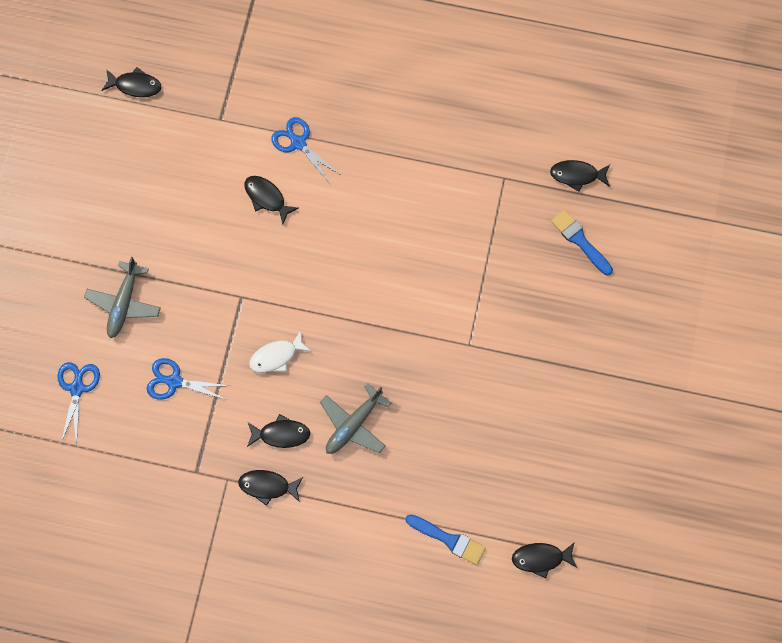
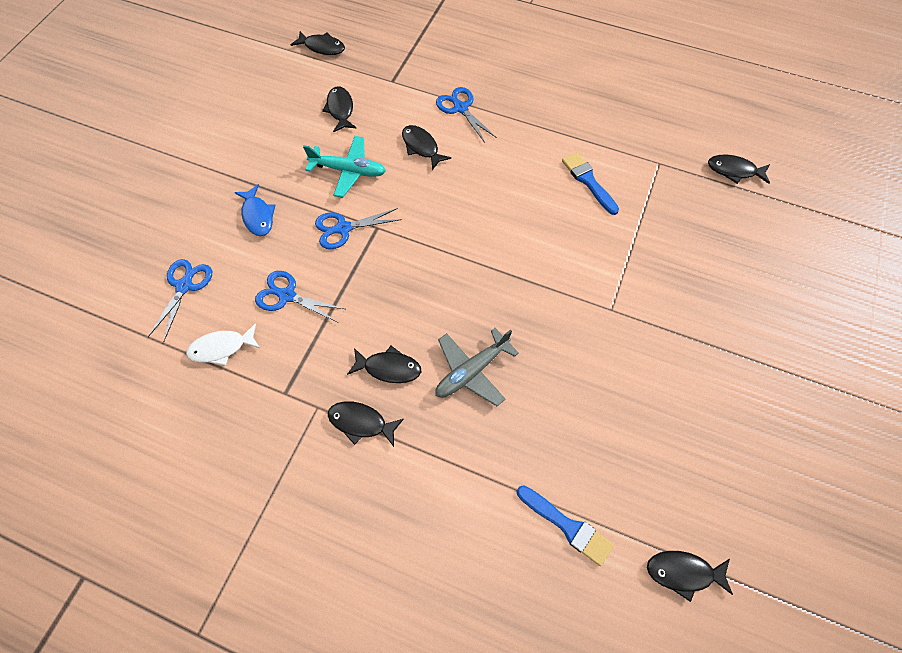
camera: 10 degrees right, 10 degrees down
(124, 303) = (258, 216): grey plane -> blue fish
(174, 165) = (340, 109): none -> black fish
(200, 238) = (349, 171): none -> turquoise plane
(210, 303) = (343, 228): none -> blue scissors
(276, 356) = (400, 288): white fish -> white fish (221, 348)
(580, 241) = (737, 228): blue brush -> blue brush (588, 181)

